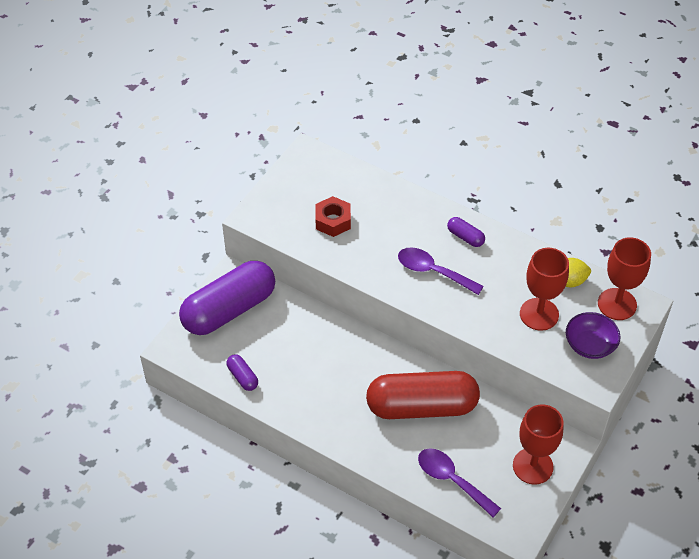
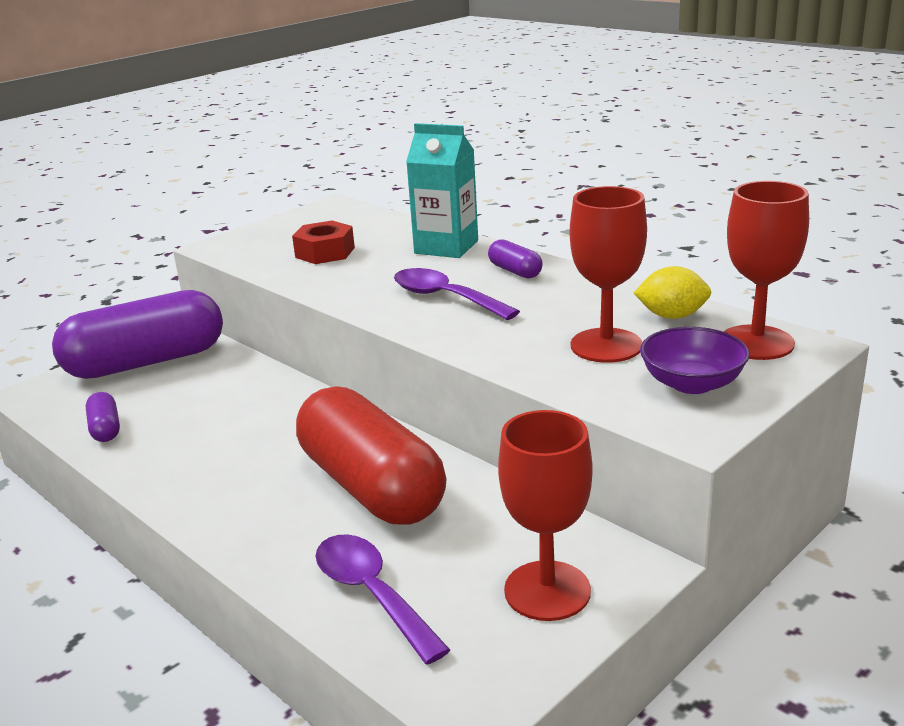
camera: 15 degrees right, 25 degrees down
(411, 209) = (446, 247): none -> turquoise carton
(422, 407) = (371, 487): red capsule -> red capsule turned 45 degrees clockwise

